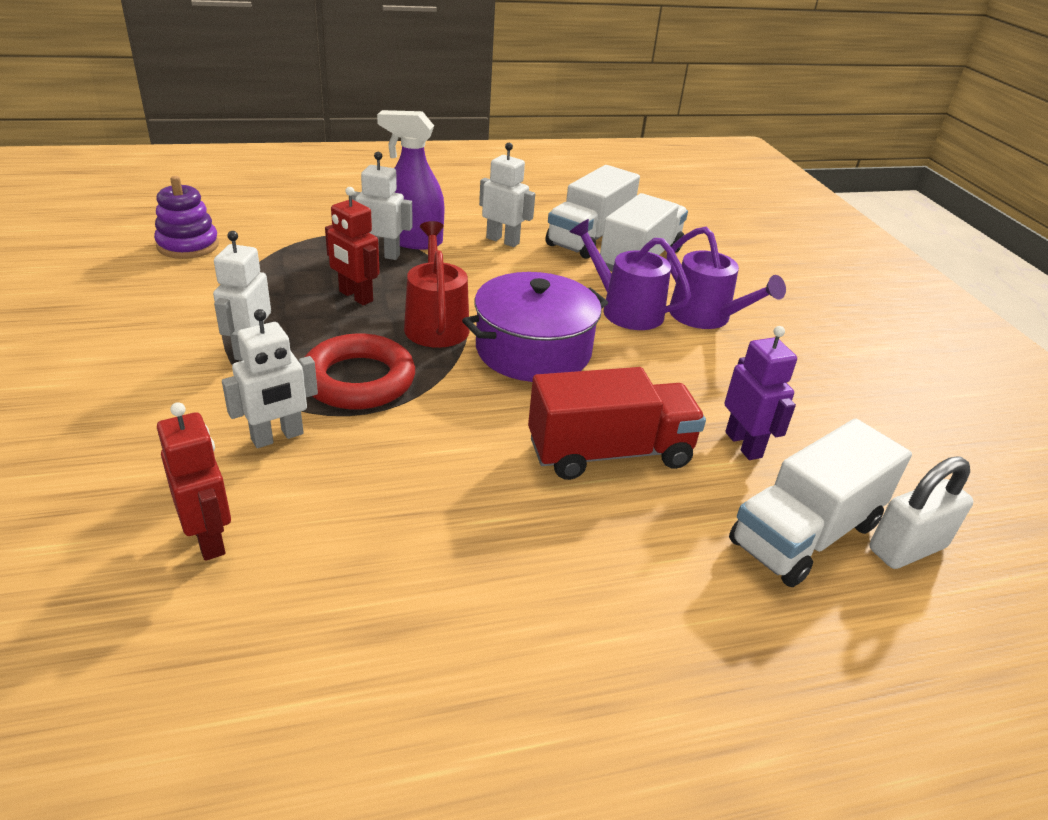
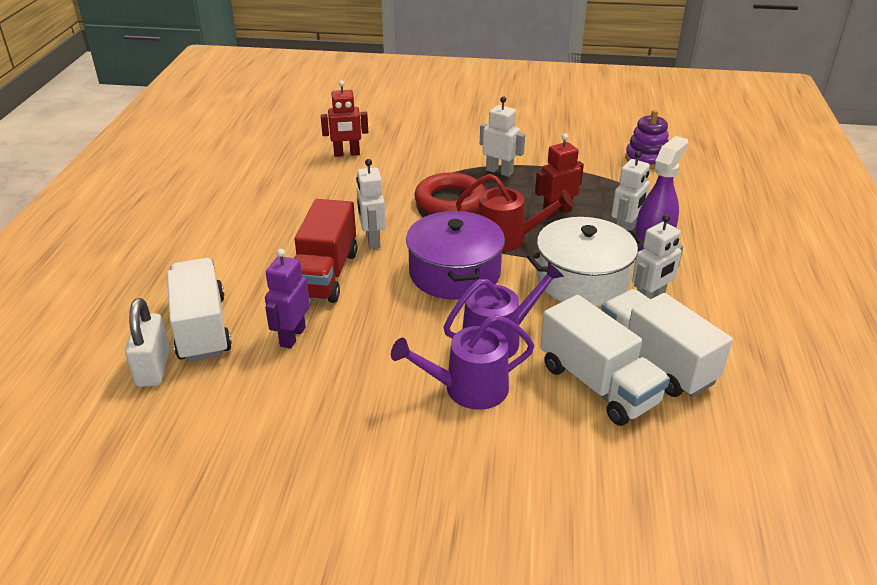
camera: 115 degrees right, 0 degrees up
(277, 437) = (409, 173): white robot -> white robot (372, 240)
(492, 273) = (582, 279): none -> white pot
(744, 444) = (292, 336): purple robot -> purple robot turned 105 degrees clockwise

